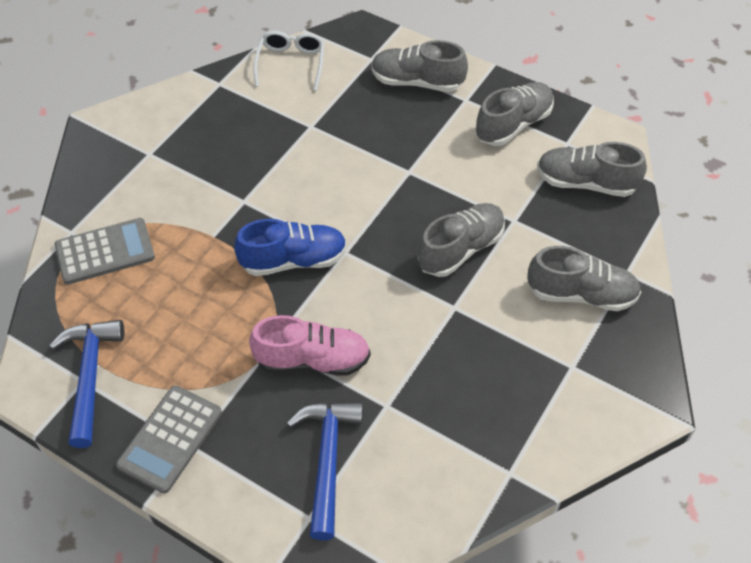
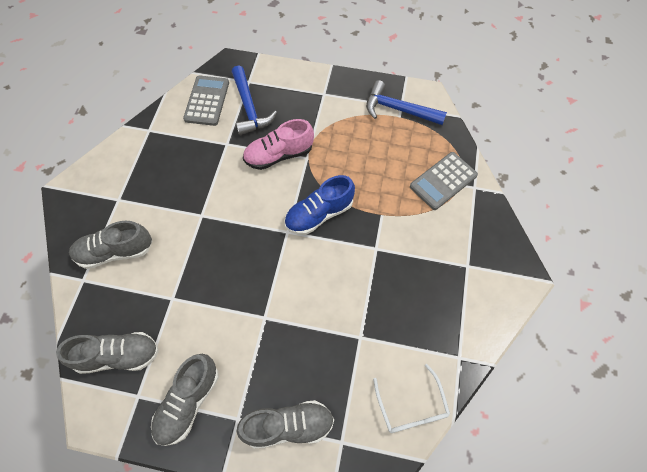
camera: 160 degrees right, 10 degrees up
(90, 376) = (398, 109): blue hammer -> blue hammer turned 135 degrees clockwise
(170, 439) = (336, 94): grey calculator -> grey calculator (207, 101)
(461, 249) = (206, 260): grey shoe -> none

